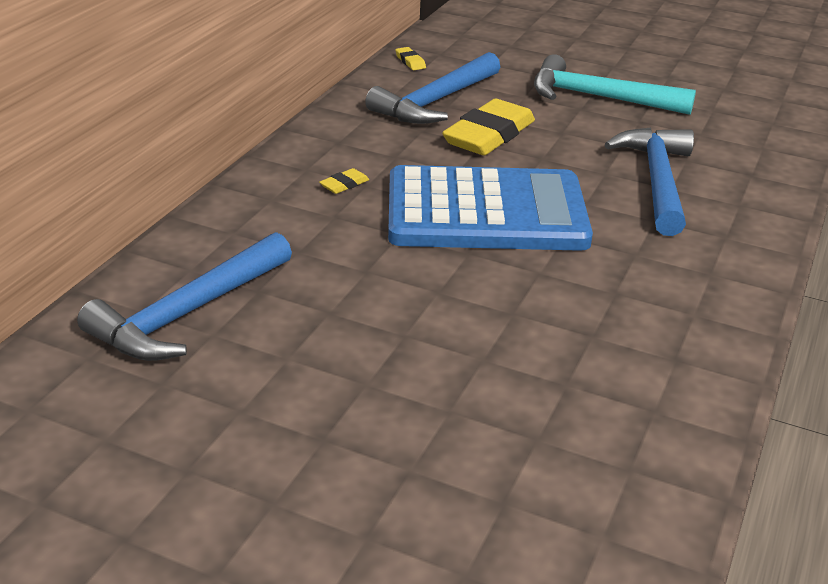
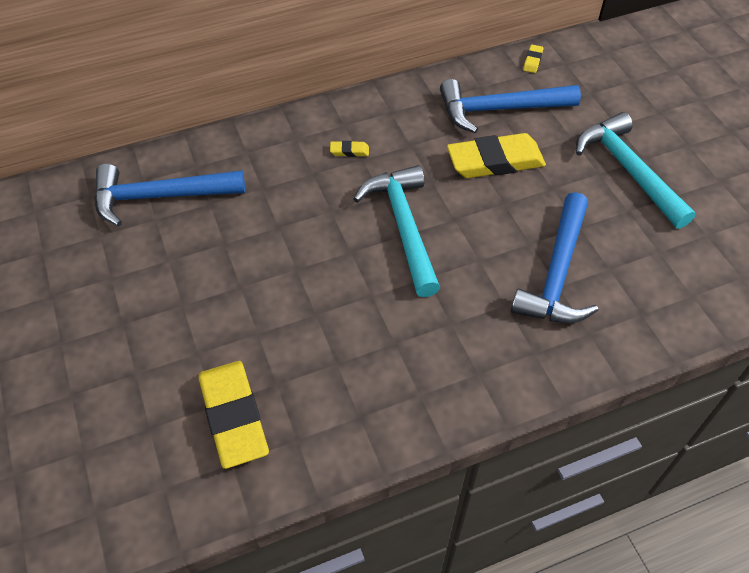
camera: 45 degrees right, 20 degrees up
(486, 212) = (403, 226): blue calculator -> turquoise hammer
(571, 433) = (234, 416): none -> yellow eraser
(657, 181) = (557, 273): blue hammer -> blue hammer turned 150 degrees clockwise

